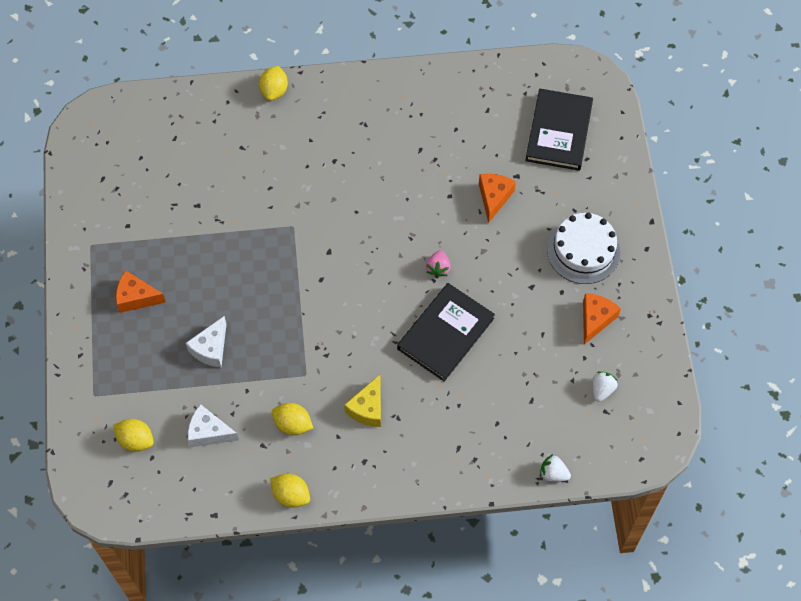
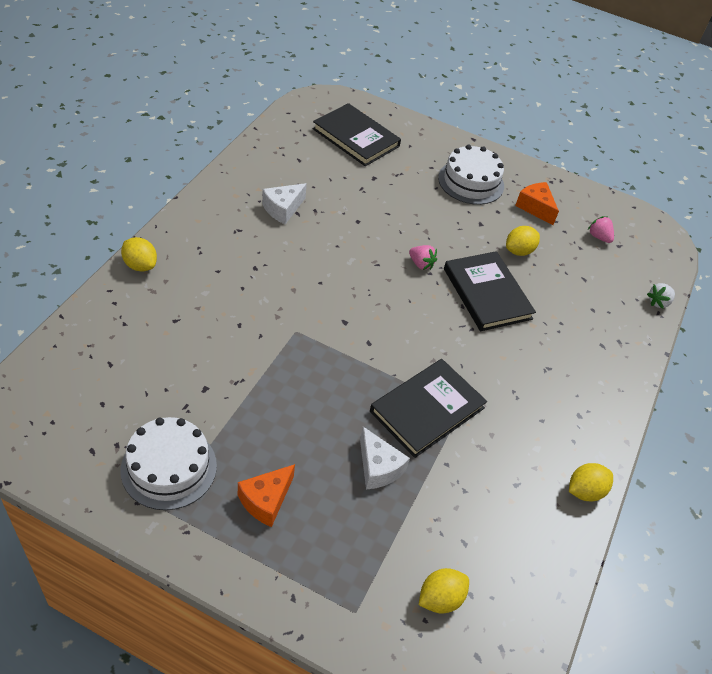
camera: 65 degrees left, 15 degrees down
(121, 228) = (169, 467): none -> white cake
(209, 432) = (473, 523): white cheese -> white cheese (283, 209)
(286, 352) = (427, 409): none -> black book
(293, 424) = (508, 447): yellow lemon -> yellow lemon (519, 251)
(368, 408) = (526, 383): yellow cheese -> none
(494, 198) = (382, 199): orange cheese -> none
(602, 389) = (599, 237): white strawberry -> pink strawberry

